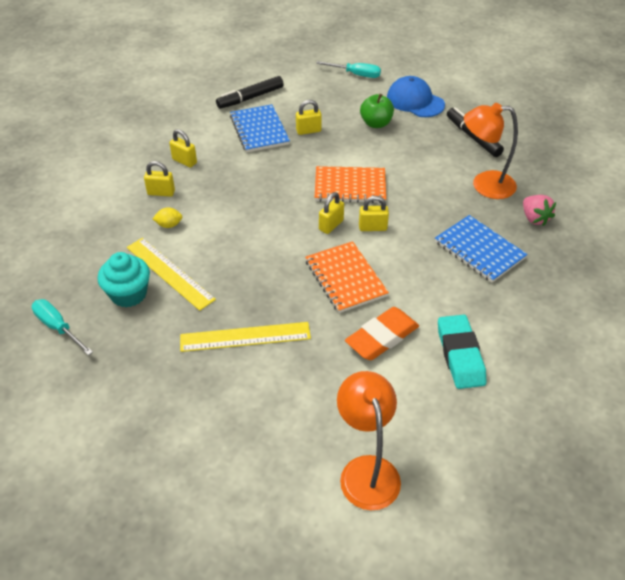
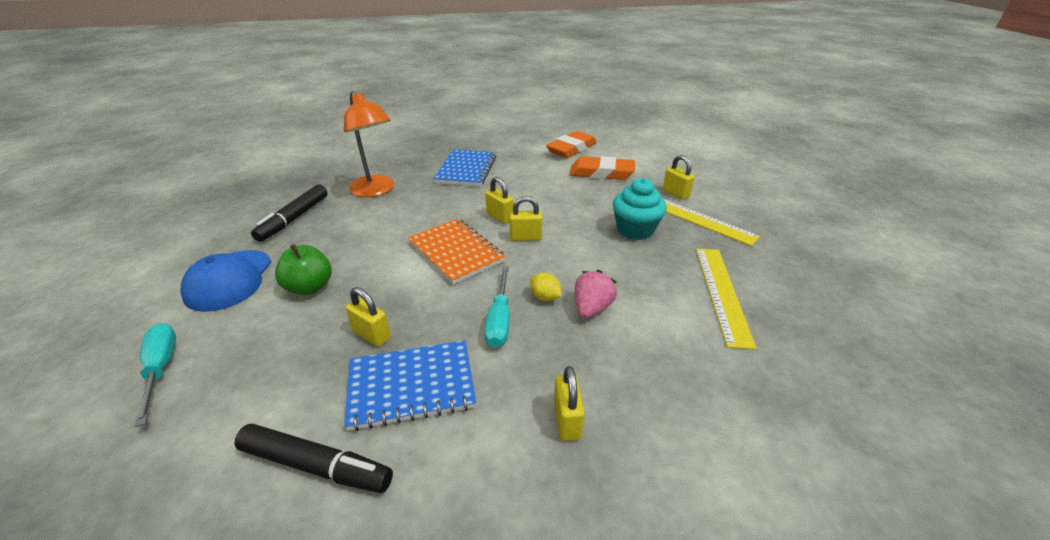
camera: 130 degrees left, 10 degrees down
(58, 327) = (886, 317): turquoise screwdriver -> turquoise screwdriver (499, 320)
(128, 294) = (783, 301): turquoise cupcake -> turquoise cupcake (635, 229)
(161, 193) = (650, 392): yellow padlock -> yellow padlock (675, 193)
(169, 225) = (679, 341): yellow lemon -> yellow lemon (545, 297)
(259, 130) = (411, 386): blue notebook -> blue notebook turned 45 degrees clockwise
(345, 278) = (574, 205): orange notebook -> none
(366, 470) = (687, 147): orange lamp -> none
(460, 355) = (571, 149): turquoise eraser -> orange eraser
(534, 218) = (401, 162): pink strawberry -> pink strawberry (591, 308)

